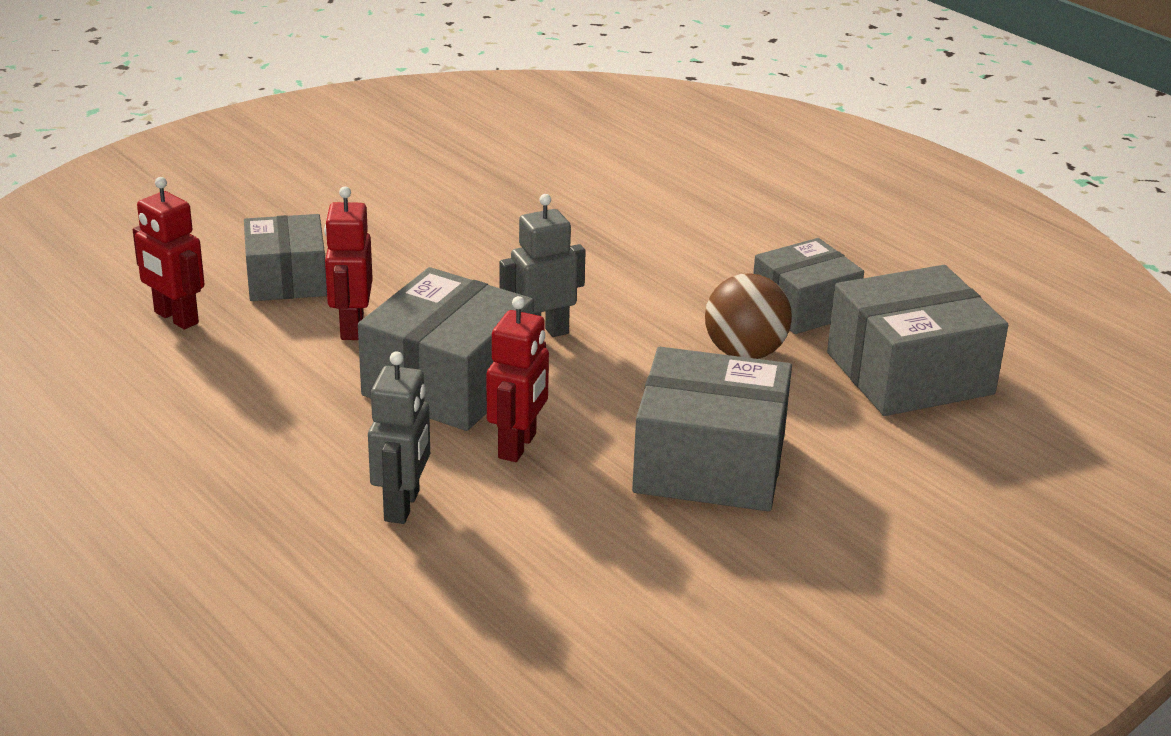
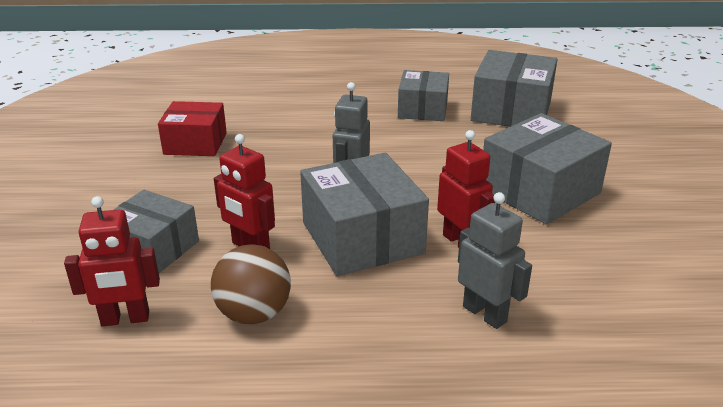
camera: 50 degrees left, 0 degrees up
(497, 206) = (195, 143): none -> red box
(744, 353) = (445, 139): brown ball -> brown ball (254, 313)

